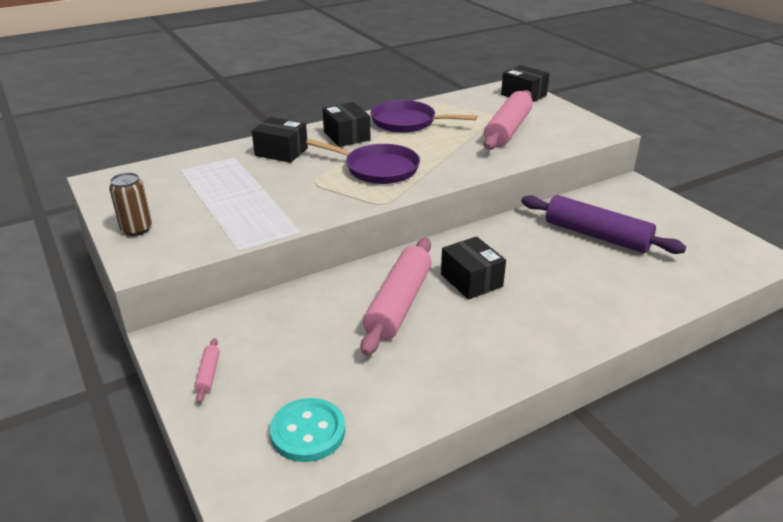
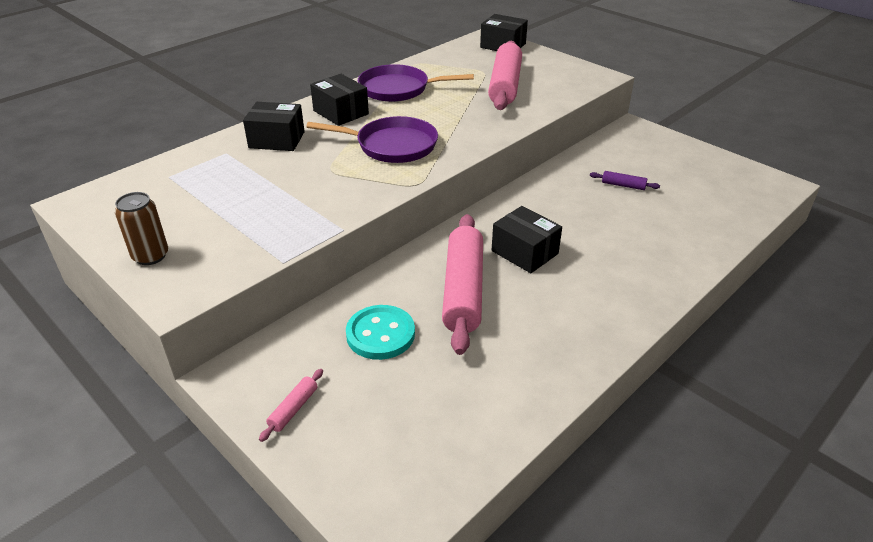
camera: 15 degrees left, 5 degrees up
(208, 374) = (293, 409): pink rolling pin -> pink rolling pin turned 45 degrees clockwise
(308, 432) = (431, 451): turquoise button -> turquoise button (380, 334)
(596, 235) = (623, 185): purple rolling pin -> purple rolling pin, size x0.41

